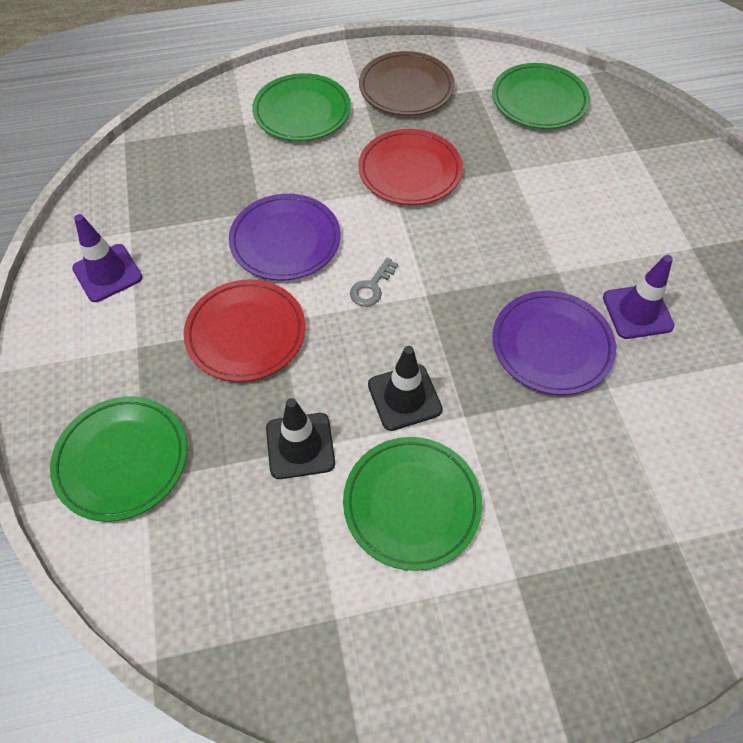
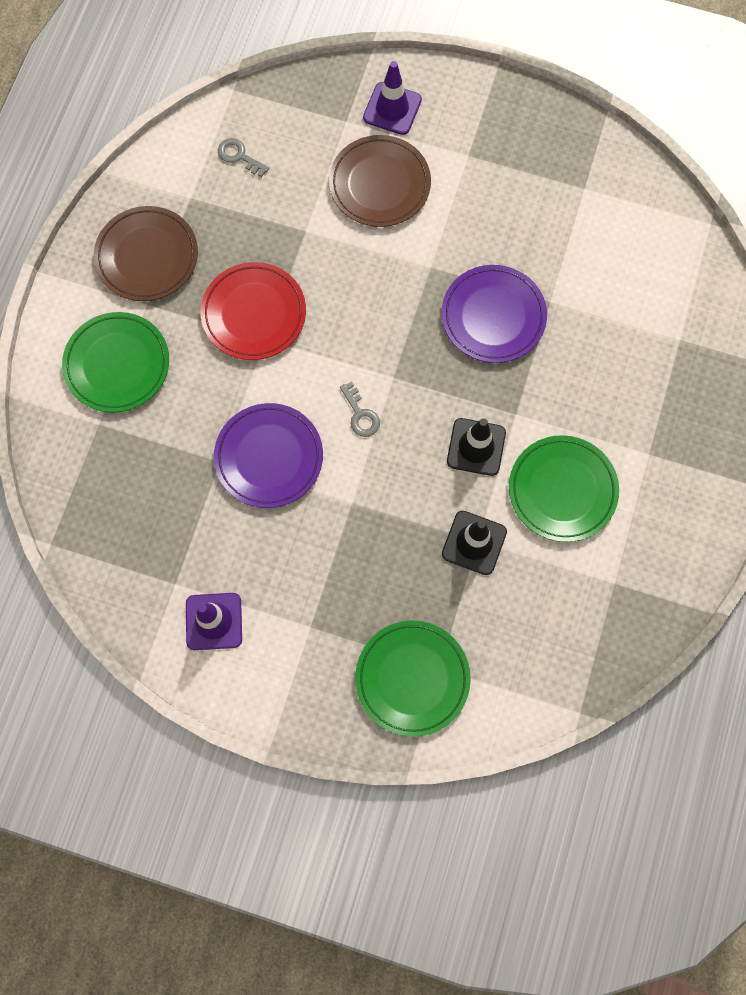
camera: 60 degrees left, 15 degrees up
(246, 333) = (348, 534): red plate -> none
(539, 101) = (239, 156): green plate -> grey key
(601, 198) = (379, 184): none -> brown plate
(637, 312) = (500, 237): purple traffic cone -> purple traffic cone (392, 109)

